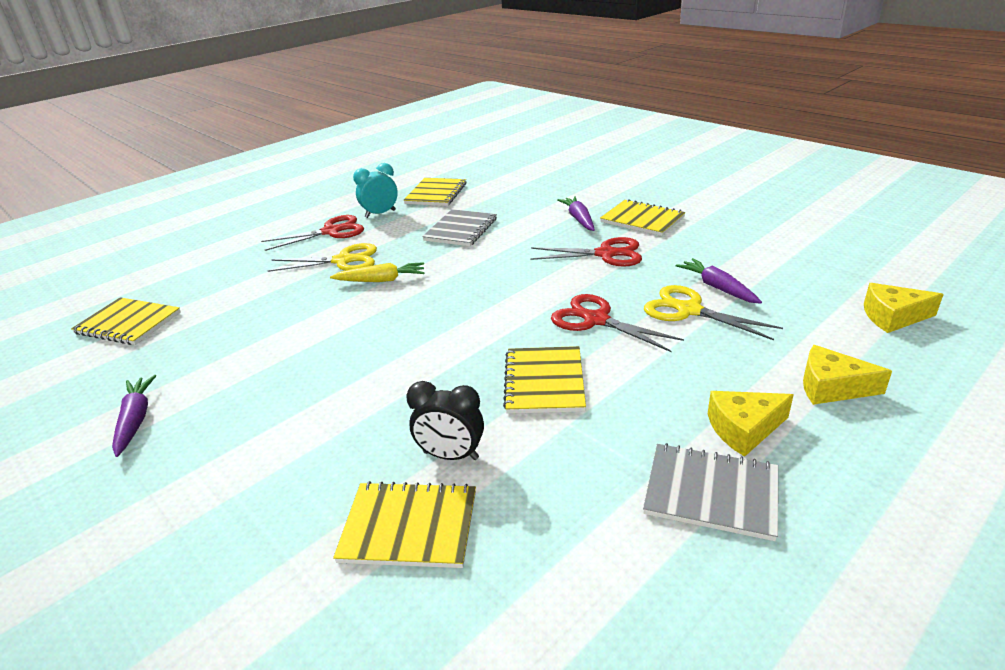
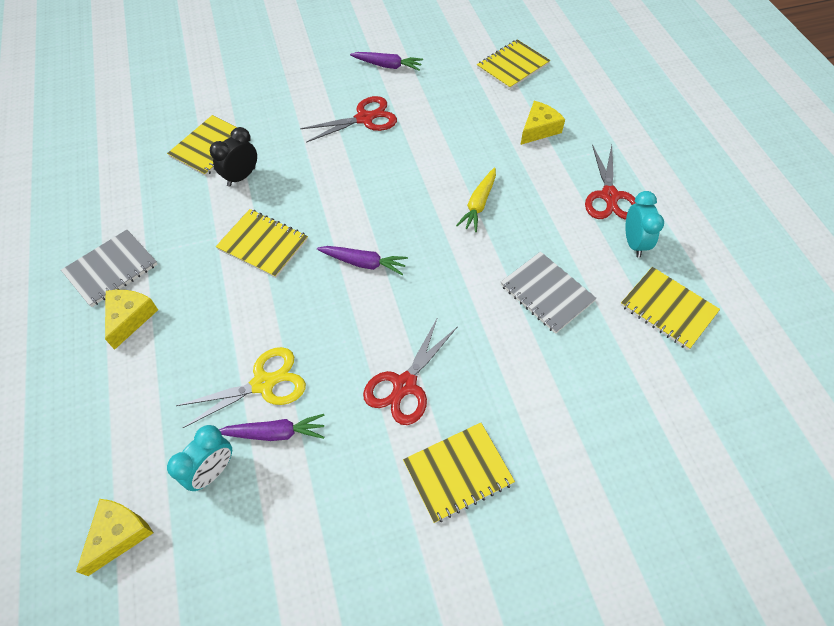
camera: 115 degrees right, 25 degrees up
(343, 261) = (535, 190): yellow scissors -> none
(579, 219) = (502, 409): purple carrot -> purple carrot (363, 263)
(596, 320) = (305, 312): red scissors -> red scissors (364, 119)
(785, 300) = (213, 471): none -> turquoise clock
(831, 387) = (108, 400): yellow cheese -> yellow cheese (539, 129)

